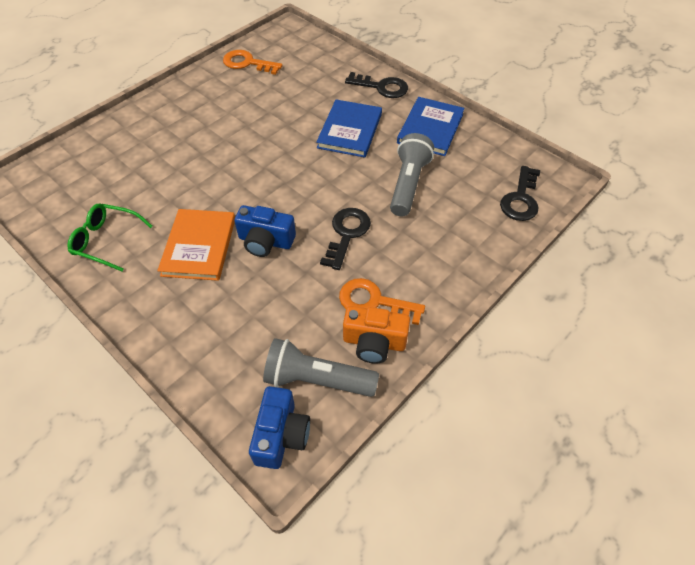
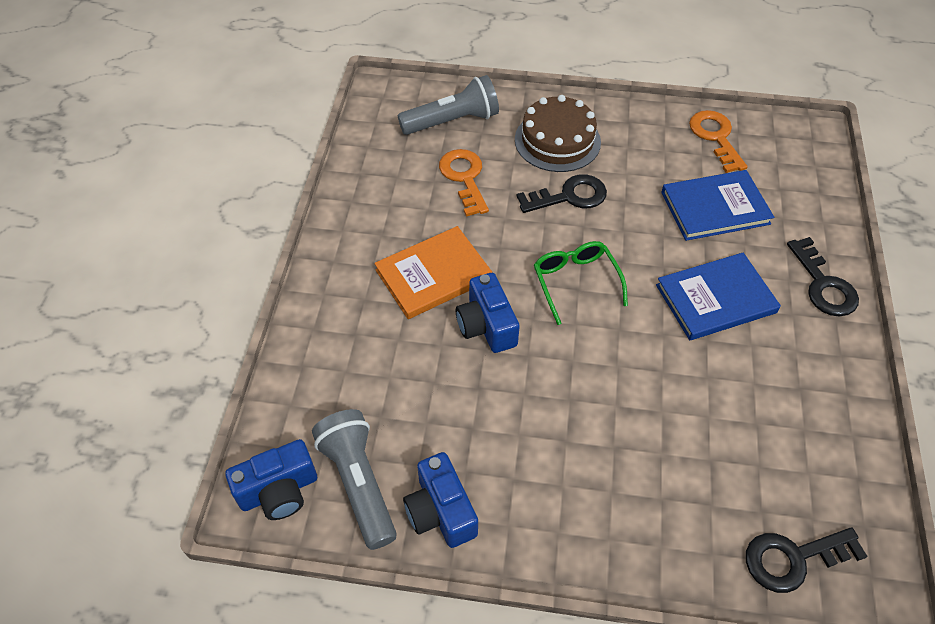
camera: 55 degrees right, 0 degrees up
(106, 240) = (381, 201): green glasses -> green glasses (575, 282)
(168, 126) = (557, 141): none -> brown cake
(346, 234) = (561, 393): black key -> black key (569, 196)
(374, 301) = (492, 478): orange key -> orange key (464, 178)
(374, 342) = (441, 511): orange camera -> blue camera
(408, 184) = (692, 411): grey flashlight -> grey flashlight (453, 121)
(430, 128) = (809, 380): blue book -> blue book (715, 208)

